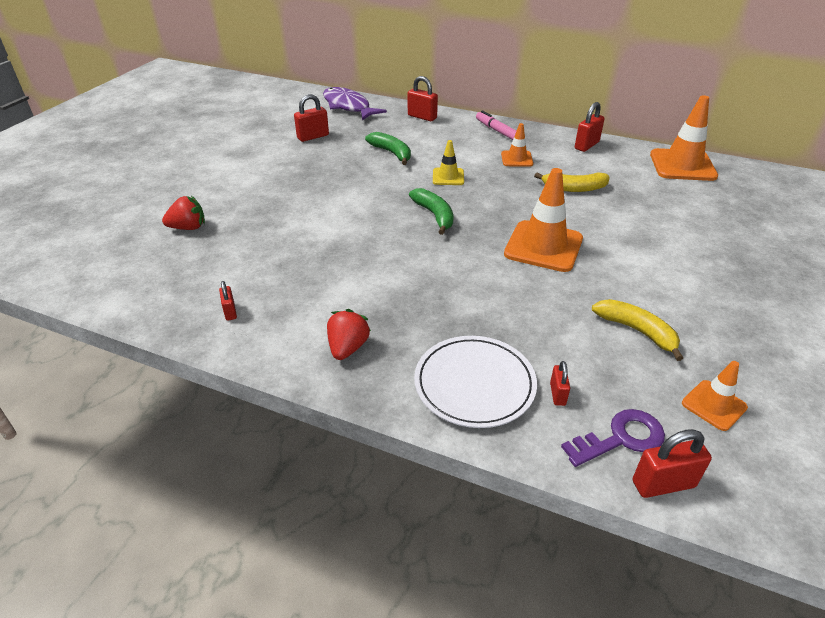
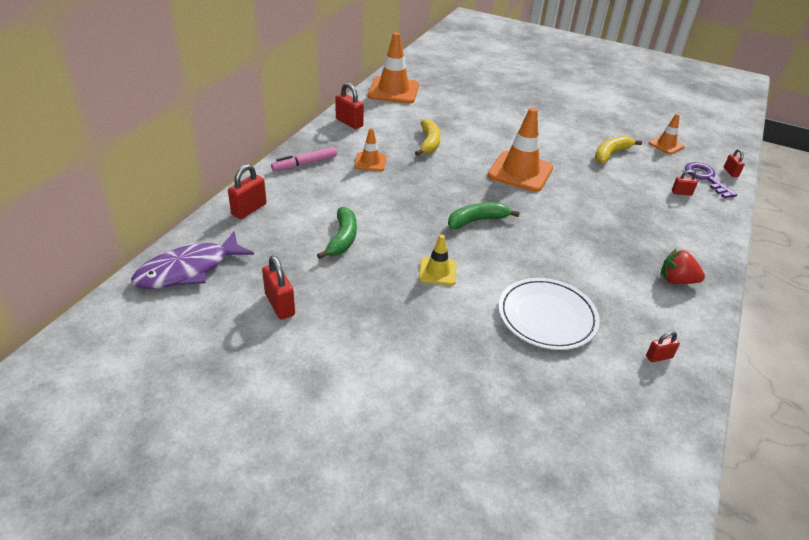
camera: 90 degrees left, 0 degrees up
(188, 227) = (517, 414): red strawberry -> none
(392, 153) = (342, 239): green banana -> green banana turned 135 degrees clockwise
(448, 177) = (403, 205): yellow traffic cone -> yellow traffic cone (437, 271)
(474, 384) = (687, 223): white plate -> white plate (547, 316)
(663, 484) = (730, 172): red padlock -> red padlock, size x0.59

